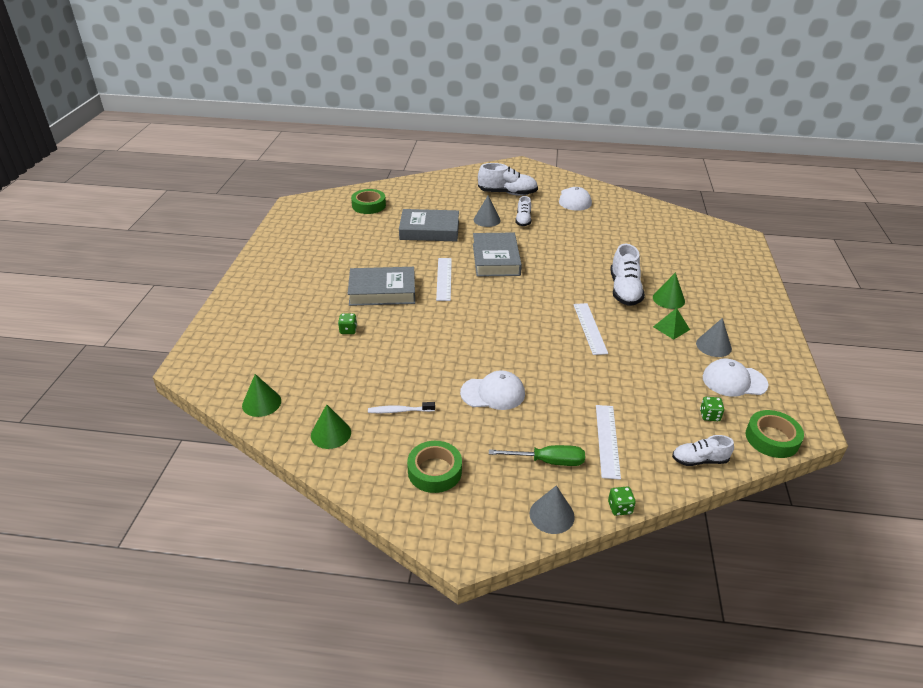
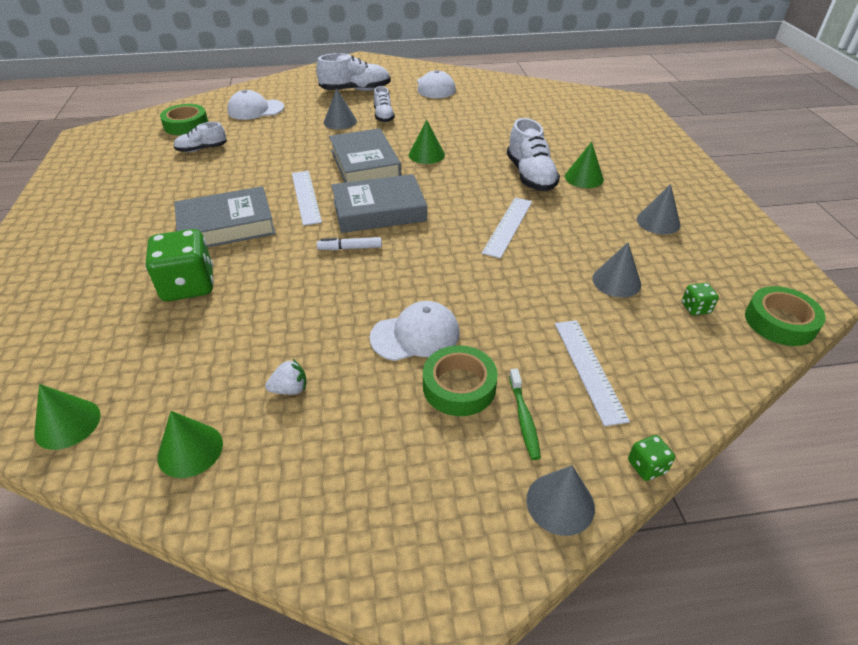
camera: 15 degrees left, 5 degrees up
(348, 330) = (188, 286): green dice -> green dice, size x2.22
(399, 411) = (290, 389): white toothbrush -> white strawberry
(429, 230) = (272, 142): grey book -> grey book (379, 210)
(434, 471) = (367, 474): green tape -> green tape (459, 386)
(465, 323) = (350, 248): none -> white marker
(547, 259) = (426, 154): none -> green cone
(548, 461) = (524, 418): green screwdriver -> green toothbrush
(590, 328) = (508, 226): white ruler -> white ruler turned 45 degrees clockwise
(657, 384) = (616, 281): none -> grey cone
(671, 328) = (602, 210): green pyramid -> none
(699, 460) = (713, 370): white shoe -> white shoe (202, 149)
(734, 381) = (701, 259): white cap -> white cap (255, 110)

